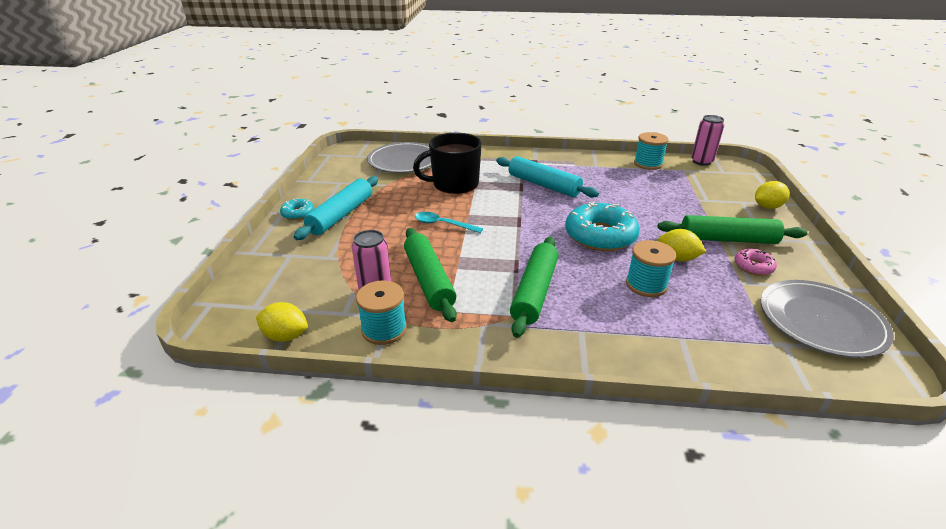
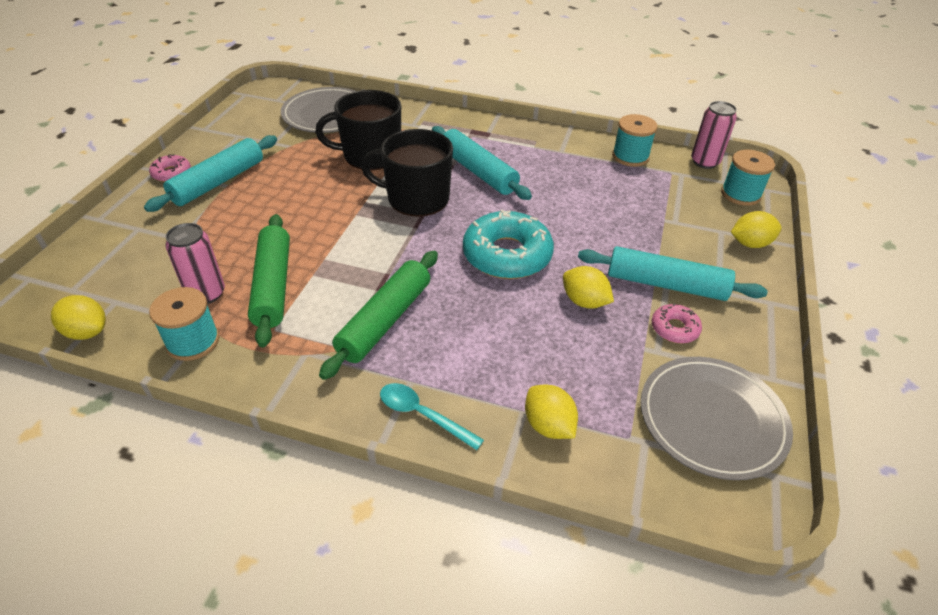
camera: 10 degrees right, 10 degrees up
(298, 213) = (171, 173): turquoise donut -> pink donut
(443, 224) = (327, 212): turquoise spoon -> turquoise spoon (422, 415)
(507, 207) = (416, 198): none -> black mug
(646, 285) = (523, 332): turquoise spool -> turquoise spool (740, 194)
(707, 344) = (548, 425): none -> yellow lemon
(727, 239) = (665, 284): green rolling pin -> turquoise rolling pin

